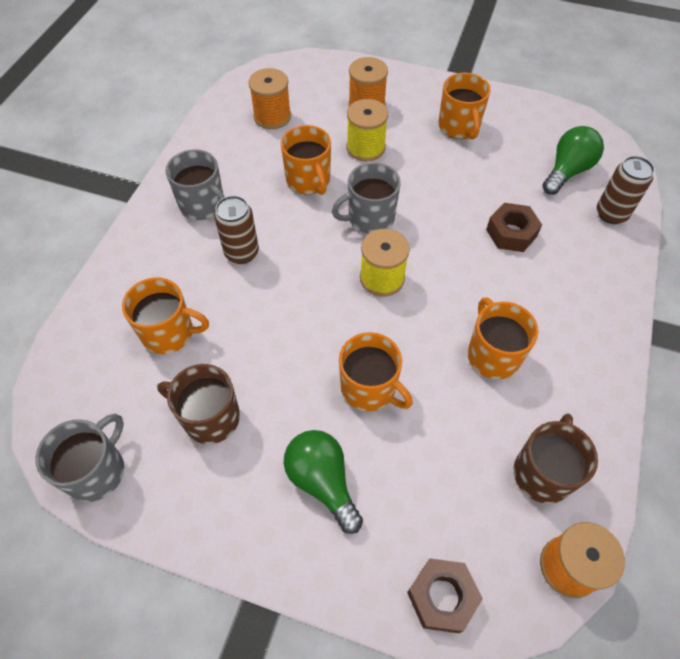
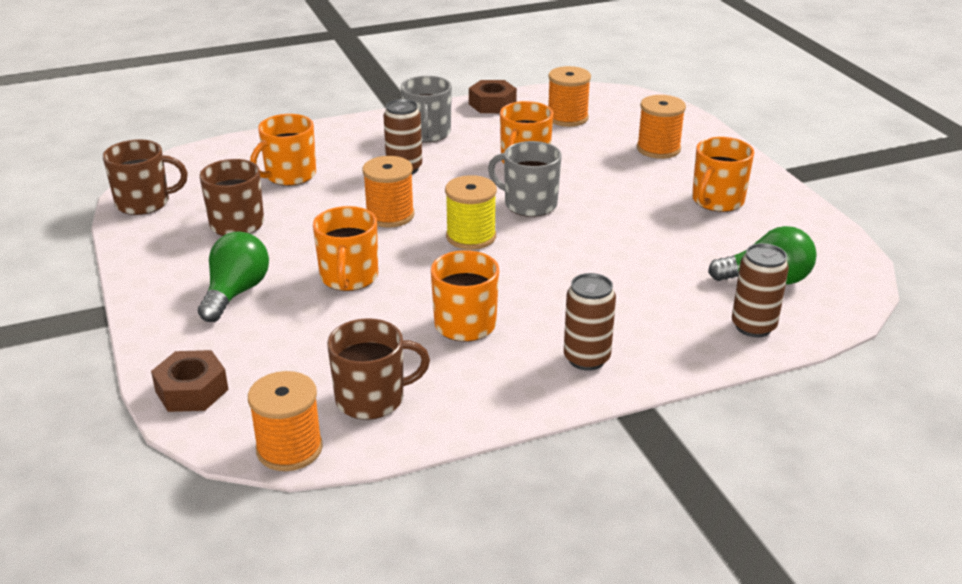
camera: 50 degrees right, 25 degrees down
(96, 471) = (144, 203): grey mug -> brown mug
(169, 333) = (289, 175): orange mug -> orange mug turned 75 degrees clockwise
(303, 306) = (390, 215): none -> orange spool
(365, 148) = (606, 169): yellow spool -> none
(511, 233) = (628, 279): brown nut -> brown nut (492, 104)
(585, 317) = (586, 359): none -> brown can

